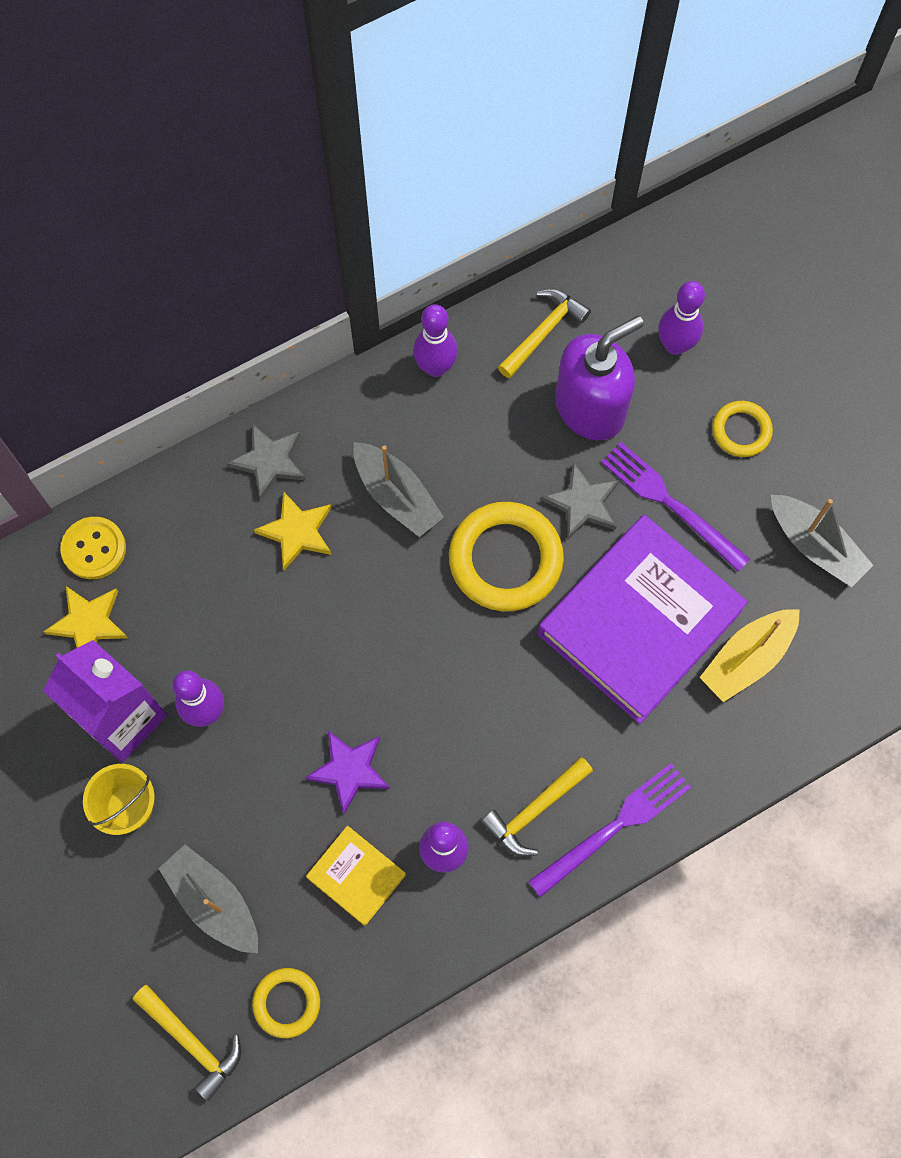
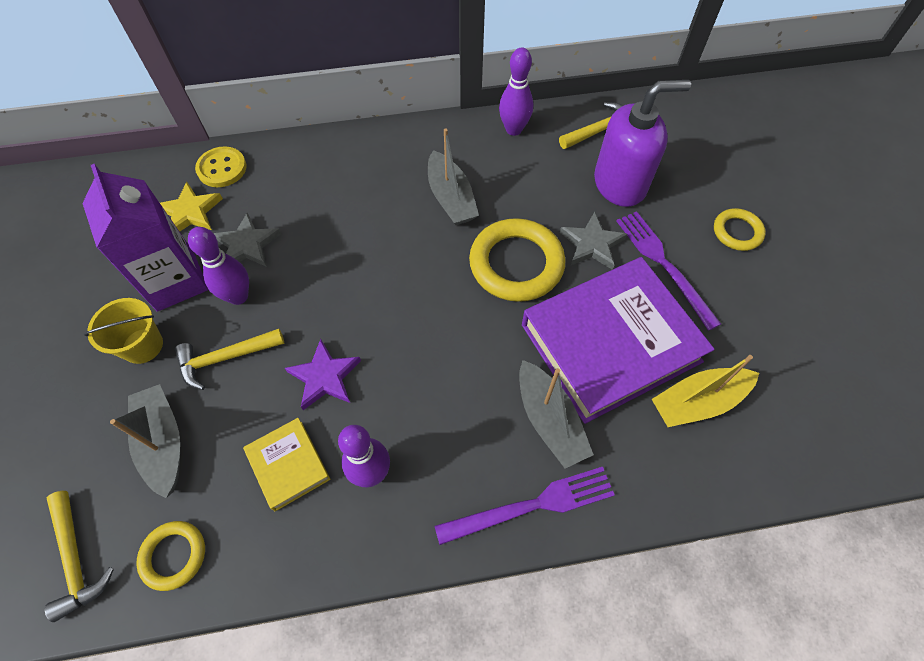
camera: 20 degrees right, 10 degrees down
(269, 461) = (370, 152): grey star -> grey star (247, 245)
(297, 532) = (367, 199): yellow star -> none
(534, 810) = (465, 464): yellow hammer -> yellow hammer (225, 358)
(675, 345) = (699, 163): purple bowling pin -> none
(815, 546) = (781, 332): grey boat -> grey boat (549, 420)

